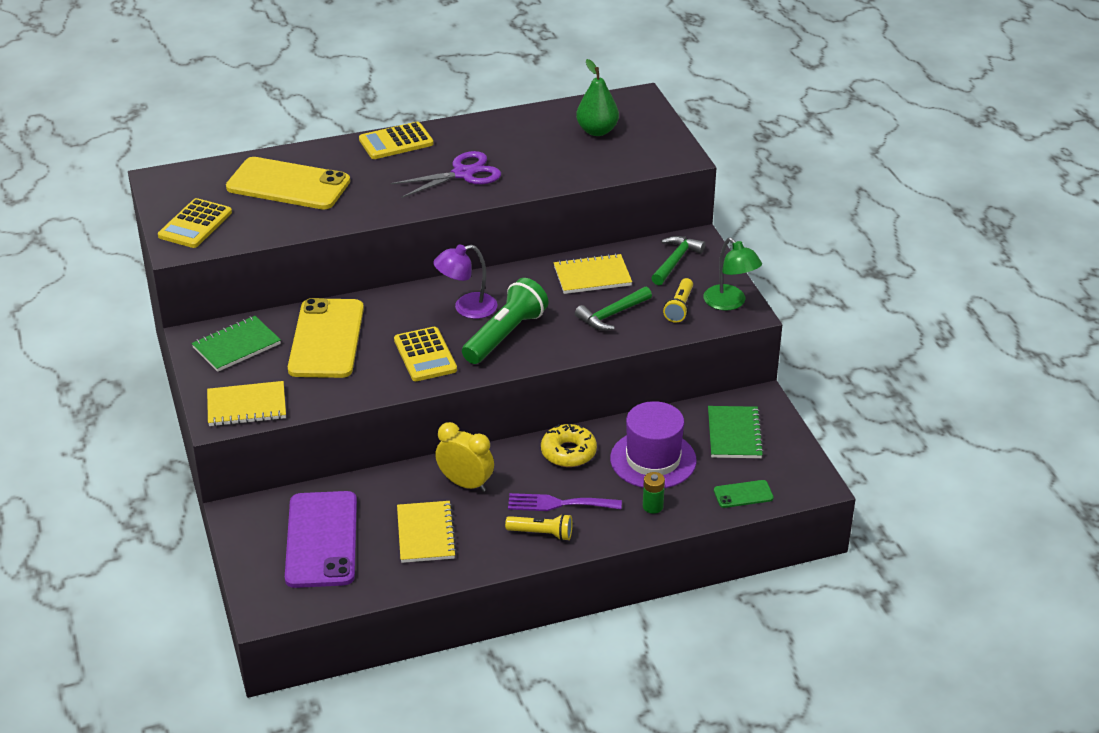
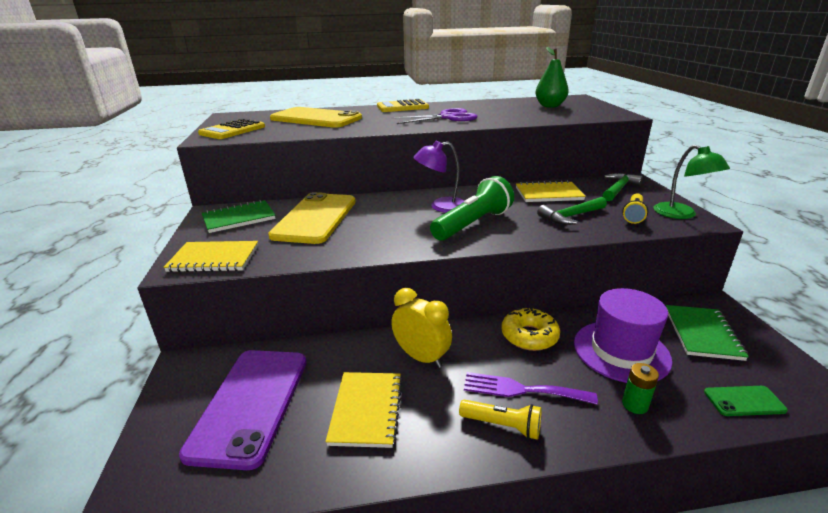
camera: 10 degrees right, 10 degrees down
(425, 355) = (397, 233): yellow calculator -> none

